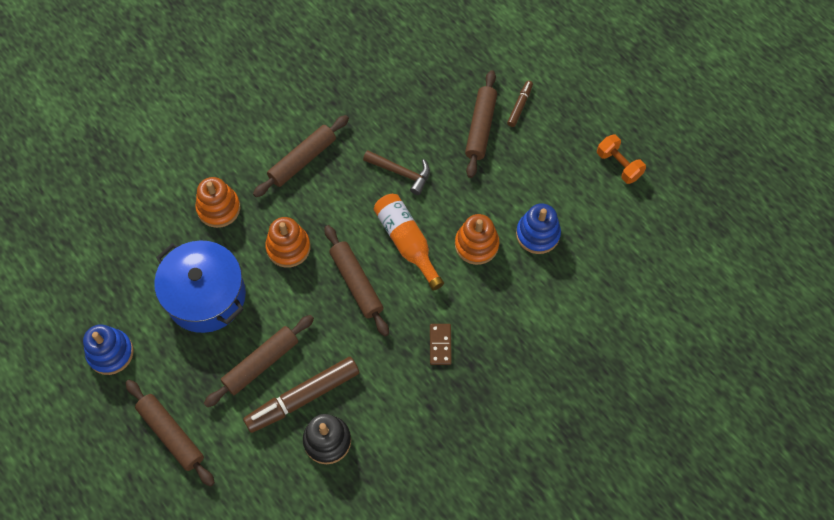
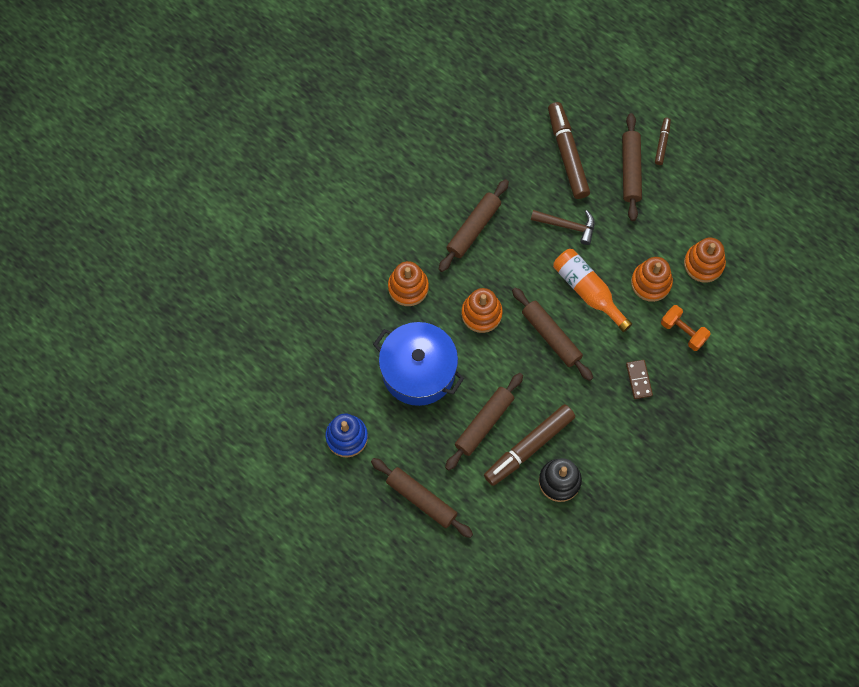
camera: 10 degrees left, 5 degrees up
(418, 102) = (567, 154): none -> brown marker
(537, 234) = (703, 264): blue stacking toy -> orange stacking toy
(618, 165) = (764, 186): orange dumbbell -> orange dumbbell (683, 332)

